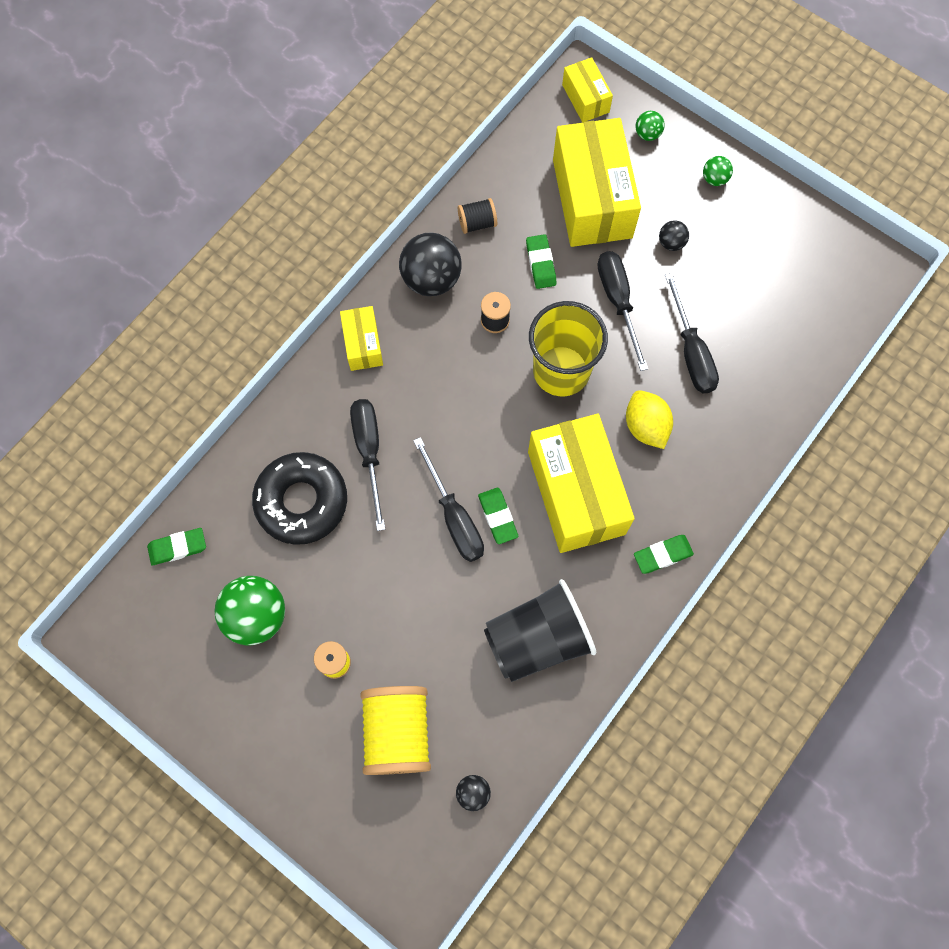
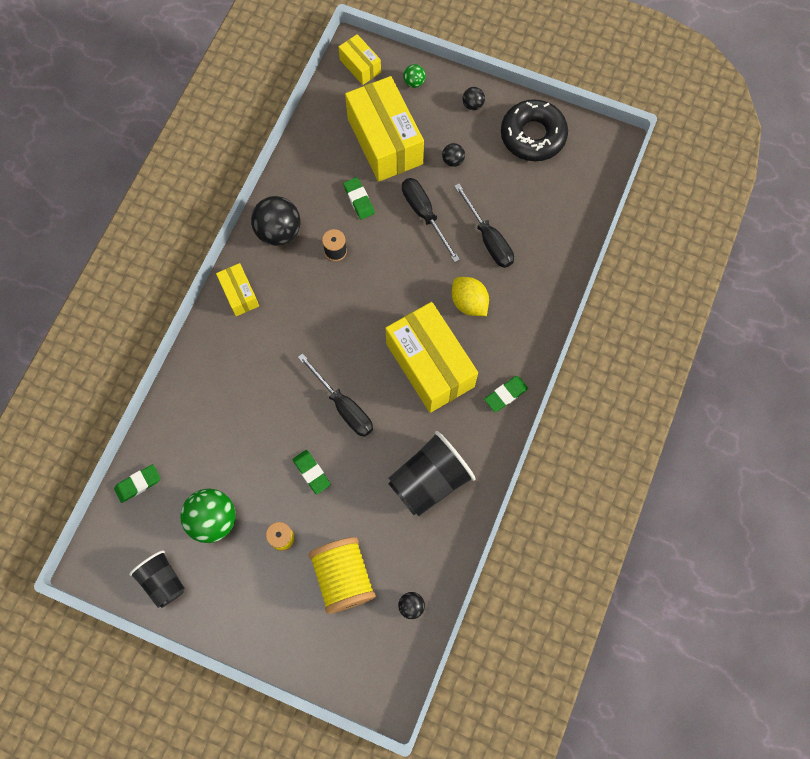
camera: 15 degrees left, 0 degrees up
(175, 676) = (163, 581): none -> black cup
(301, 501) = (224, 424): black donut -> black donut (533, 135)
(369, 452) = (266, 374): black screwdriver -> none
(477, 223) = (302, 180): black spool -> none
(498, 516) = (376, 398): green eraser -> green eraser (311, 472)
(561, 371) = (395, 277): yellow cup -> none
(714, 179) = (472, 105): green ball -> black ball

